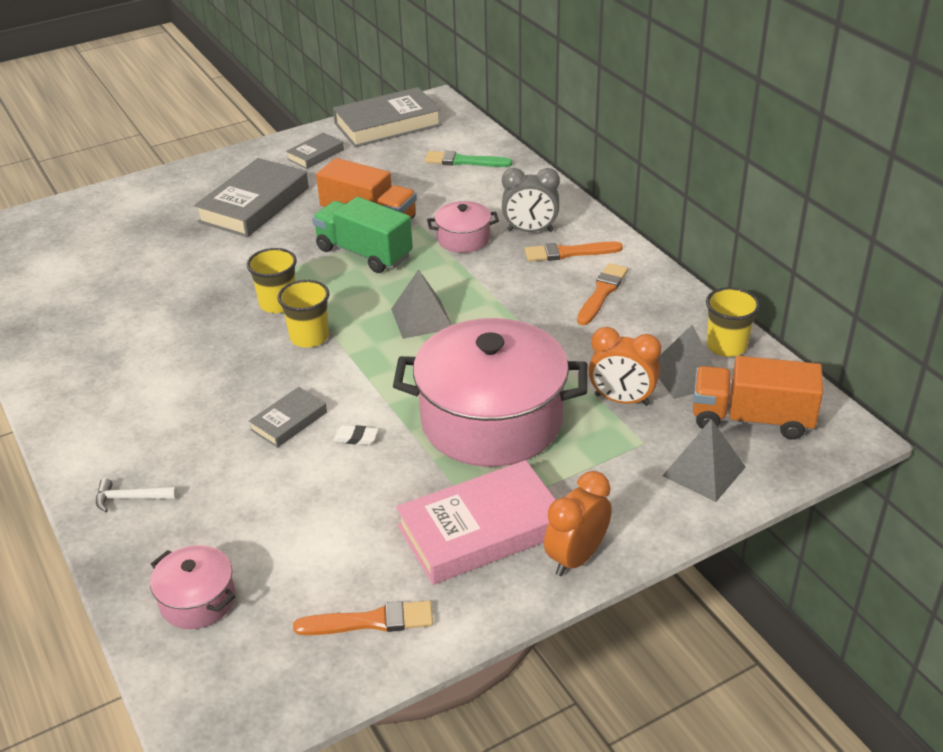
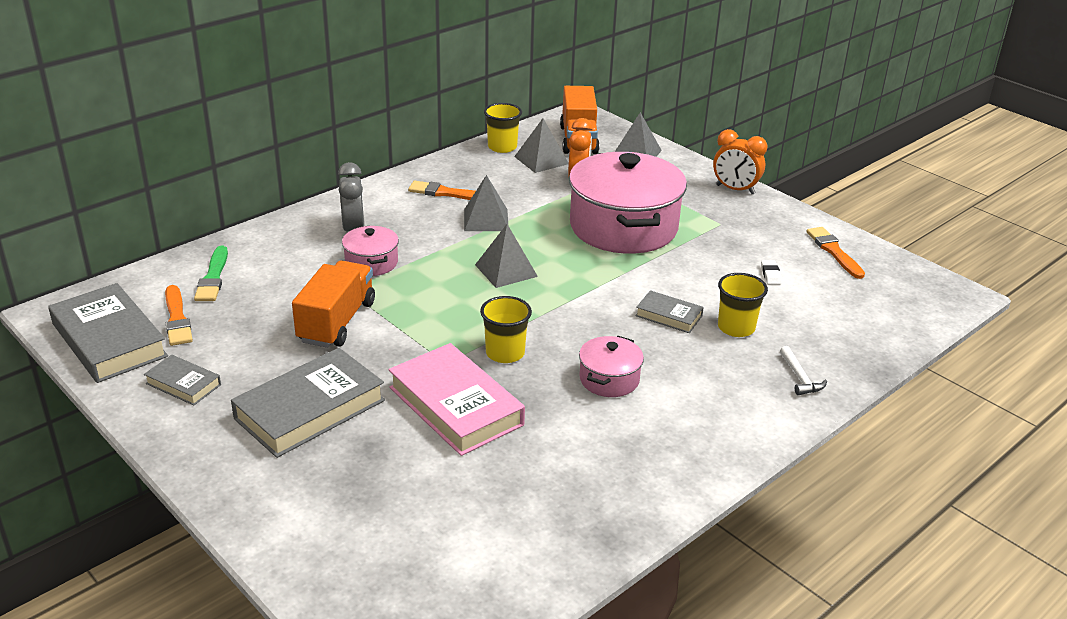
camera: 105 degrees left, 5 degrees down
(197, 600) = (869, 321): pink pot -> pink pot (609, 379)
(254, 205) = (310, 409): grey book -> grey book turned 60 degrees counterclockwise
(309, 337) = (552, 325): yellow cup -> yellow cup (736, 328)
(356, 438) = (671, 281): white eraser -> white eraser (770, 275)
(364, 253) = (405, 315): green truck -> none
(481, 530) = (733, 222): pink book -> pink book (456, 406)
(534, 315) = (486, 220): none -> grey pyramid
(568, 253) = (388, 210): orange brush -> orange brush (177, 319)

